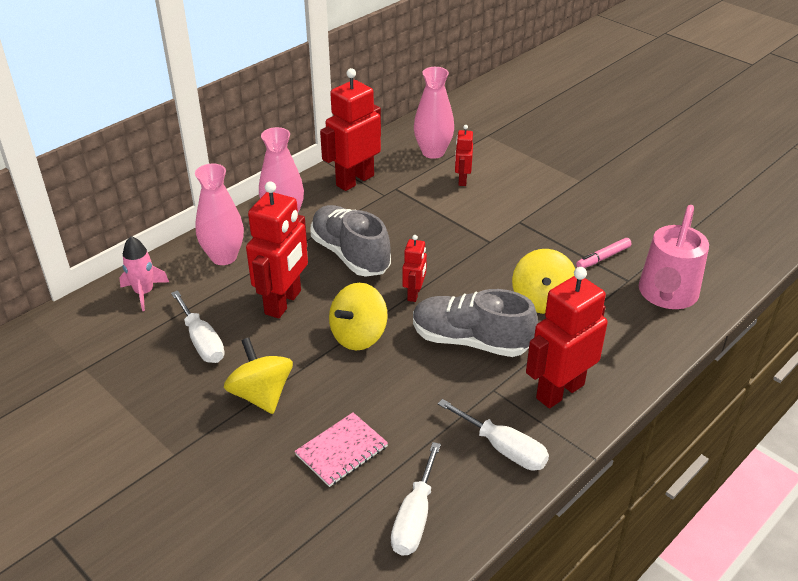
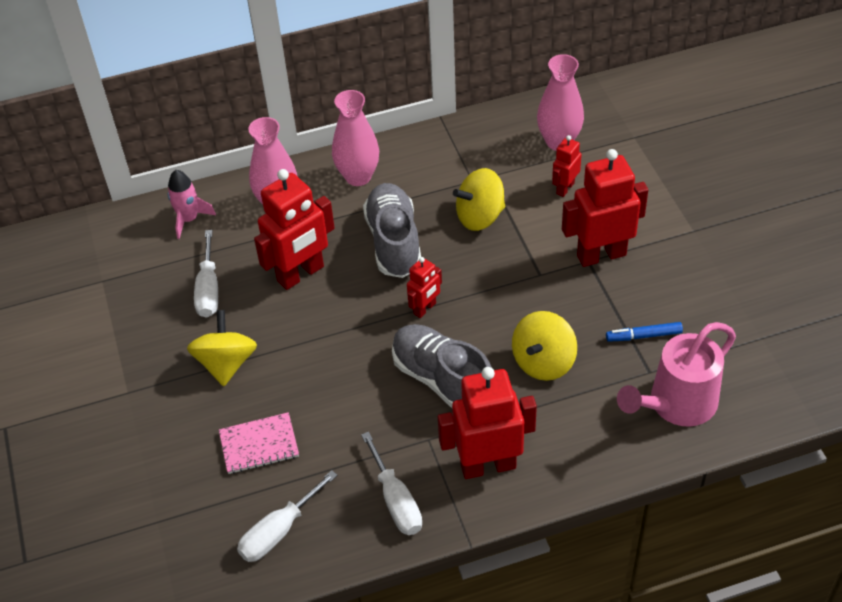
camera: 30 degrees right, 10 degrees up
(354, 180) = (454, 153): red robot -> red robot (601, 255)
(358, 336) = (345, 335): yellow spinning top -> yellow spinning top (480, 216)
(603, 257) = (644, 336): pink marker -> blue marker

